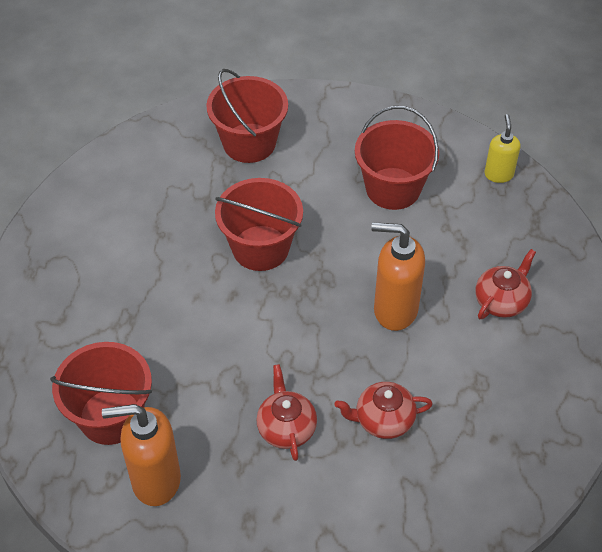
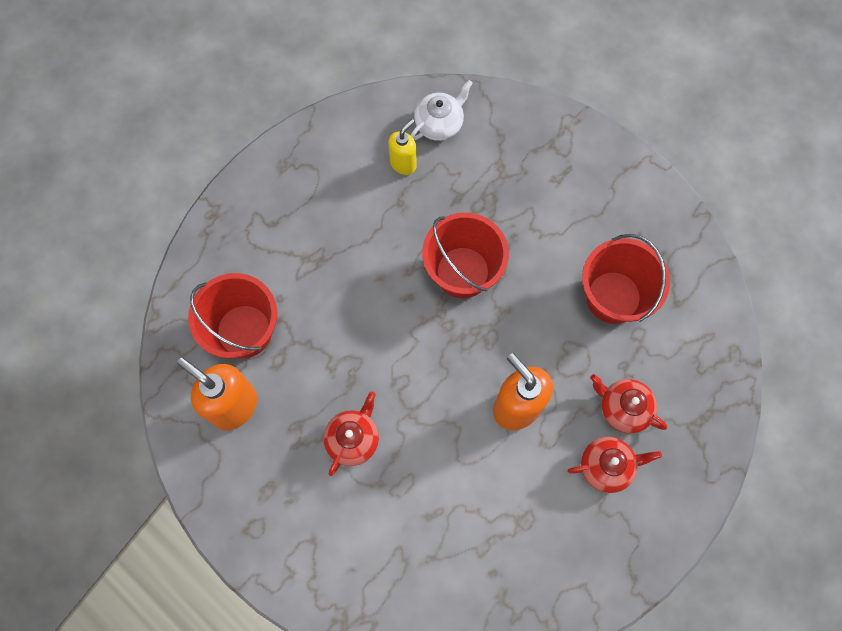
camera: 40 degrees right, 20 degrees up
(142, 161) = (439, 124): none -> white teapot
(249, 143) = (535, 167): red bucket -> none
(383, 420) = (426, 490): red teapot -> red teapot (623, 408)
(498, 174) = (714, 351): yellow soap dispenser -> yellow soap dispenser (403, 163)

